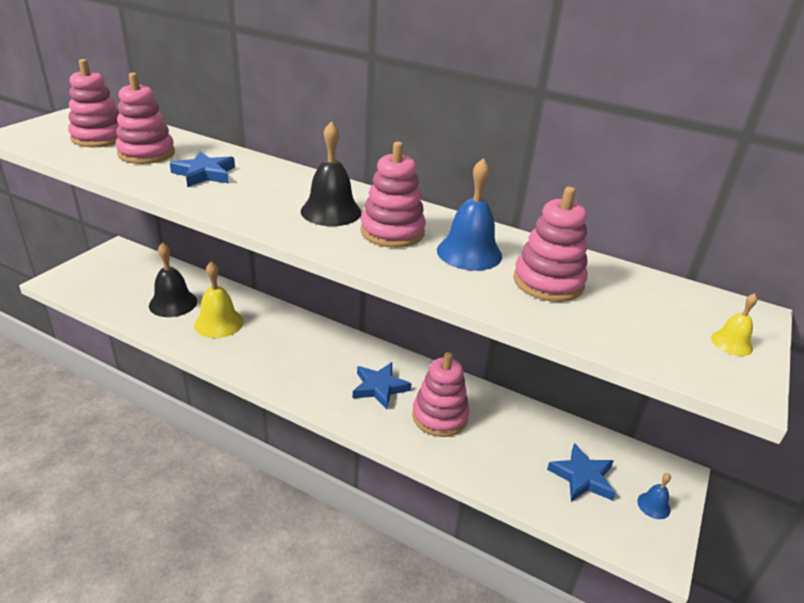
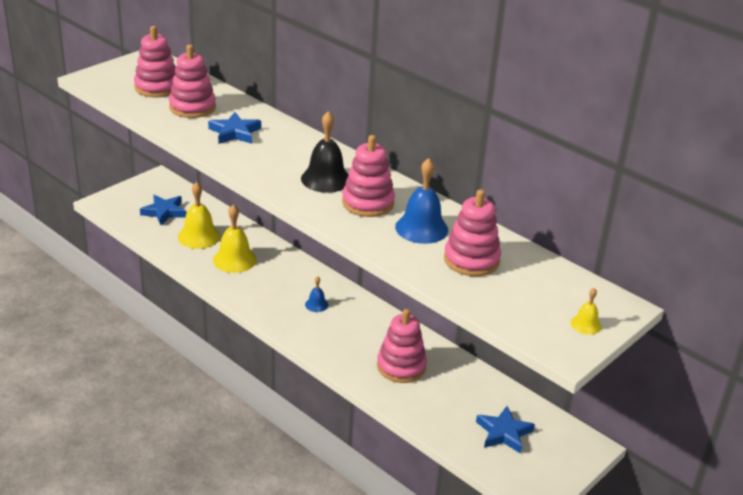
camera: 15 degrees right, 0 degrees up
(173, 303) = (199, 236): black bell -> yellow bell
(379, 387) = (358, 335): blue star -> blue star (164, 212)
(653, 505) = (554, 464): blue bell -> blue bell (316, 304)

